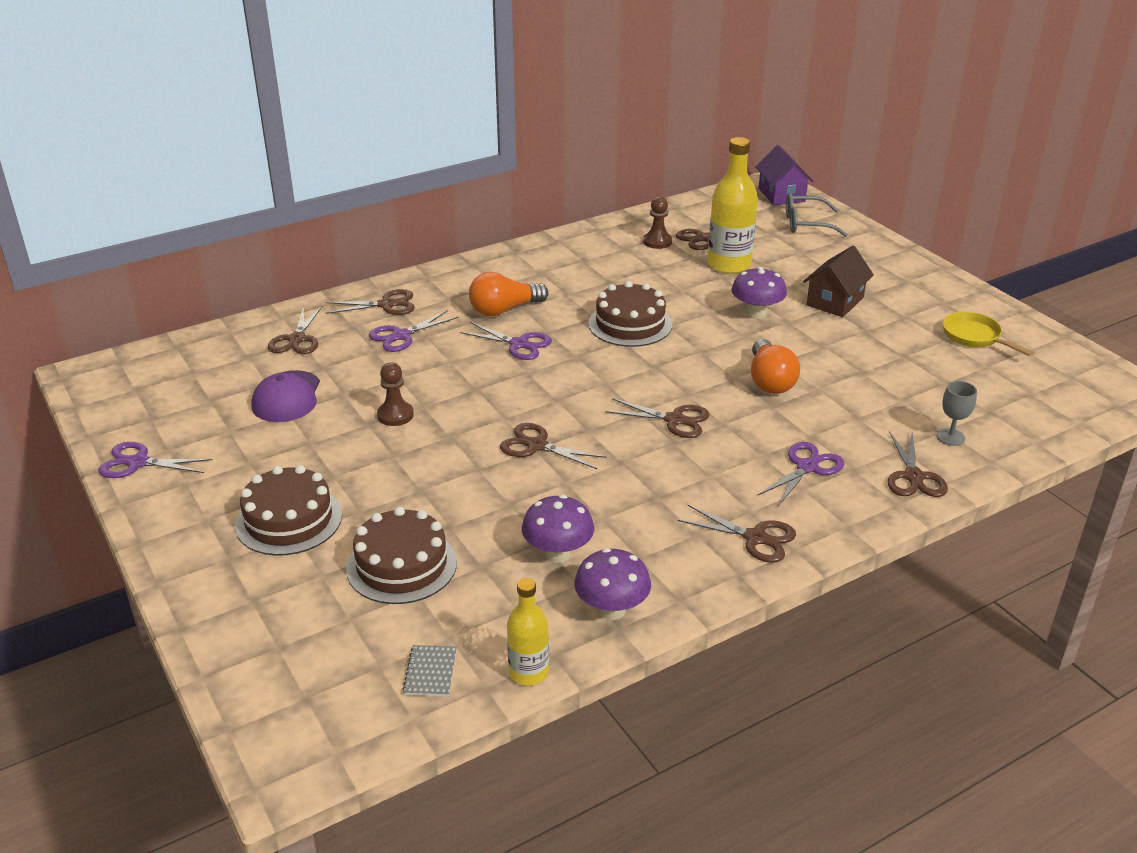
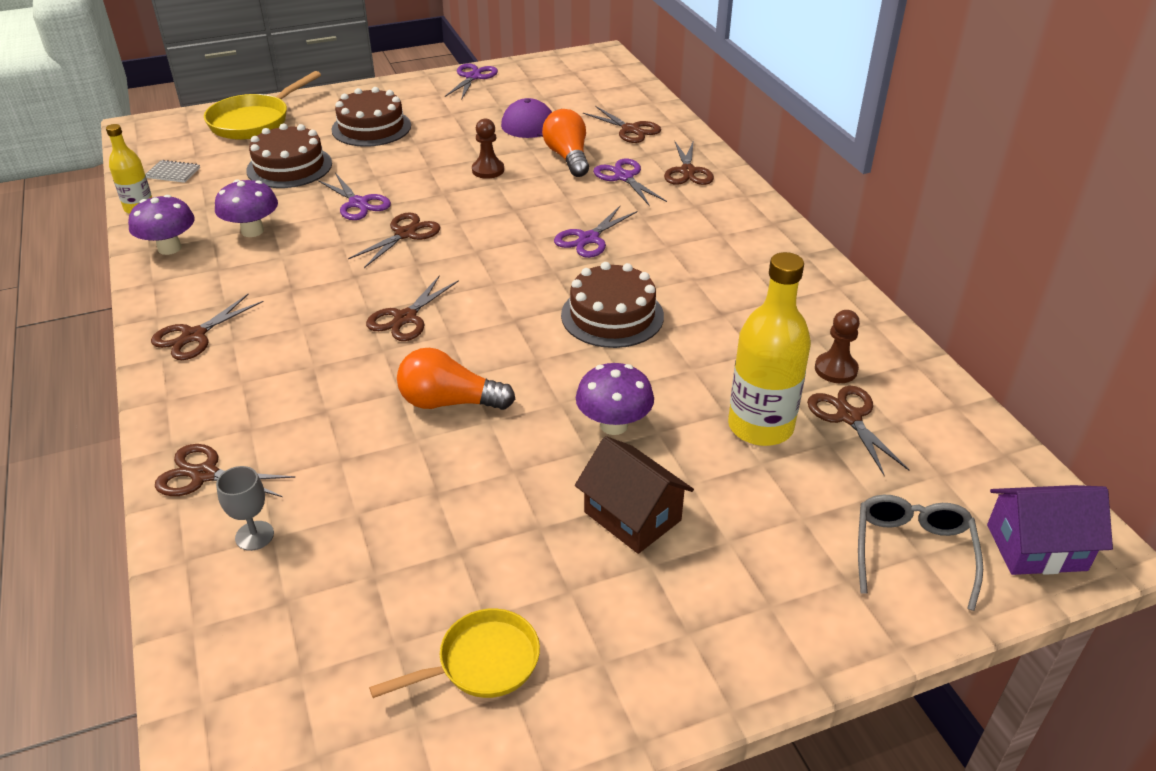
camera: 100 degrees right, 5 degrees up
(266, 637) = (254, 121): none -> yellow pan
(297, 339) = (631, 129): brown scissors -> brown scissors turned 150 degrees counterclockwise
(504, 310) = (664, 235): orange light bulb -> orange light bulb (568, 157)
(807, 467) = (273, 394): purple scissors -> purple scissors (358, 203)

